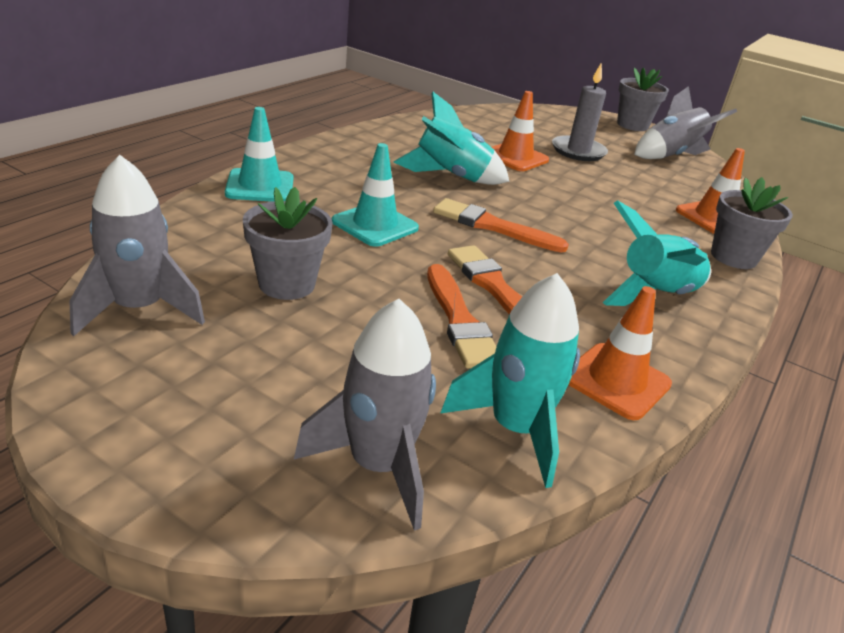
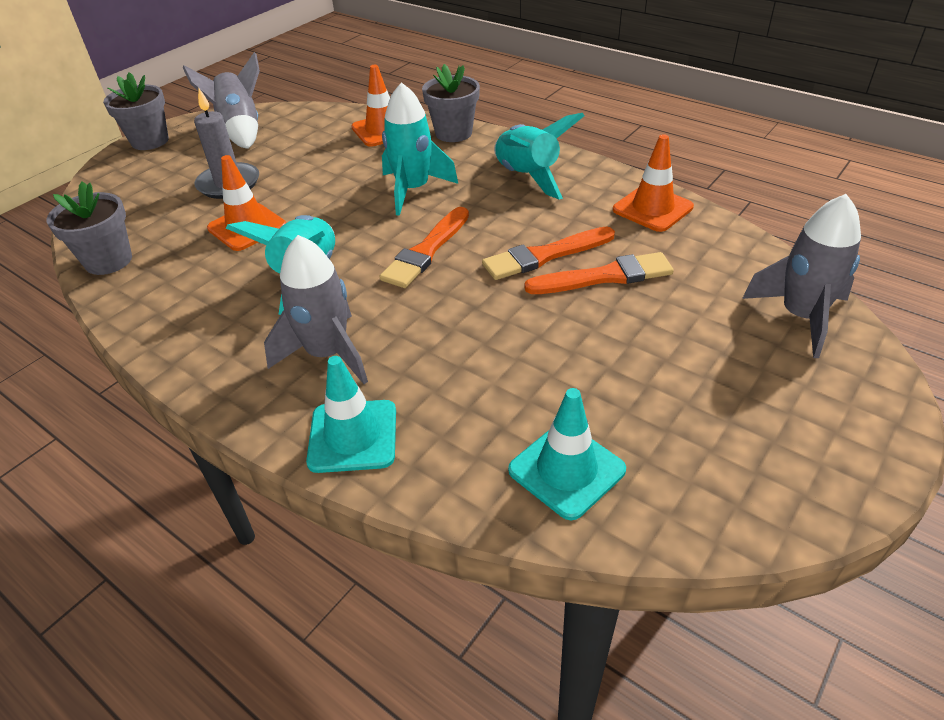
camera: 80 degrees left, 10 degrees up
(139, 309) = (671, 492): grey rocket -> grey rocket (327, 354)
(287, 284) = (584, 386): grey flower pot -> grey flower pot (108, 261)
(375, 225) = (440, 330): turquoise traffic cone -> turquoise traffic cone (566, 470)
(515, 429) = (729, 255): turquoise rocket -> turquoise rocket (413, 190)

